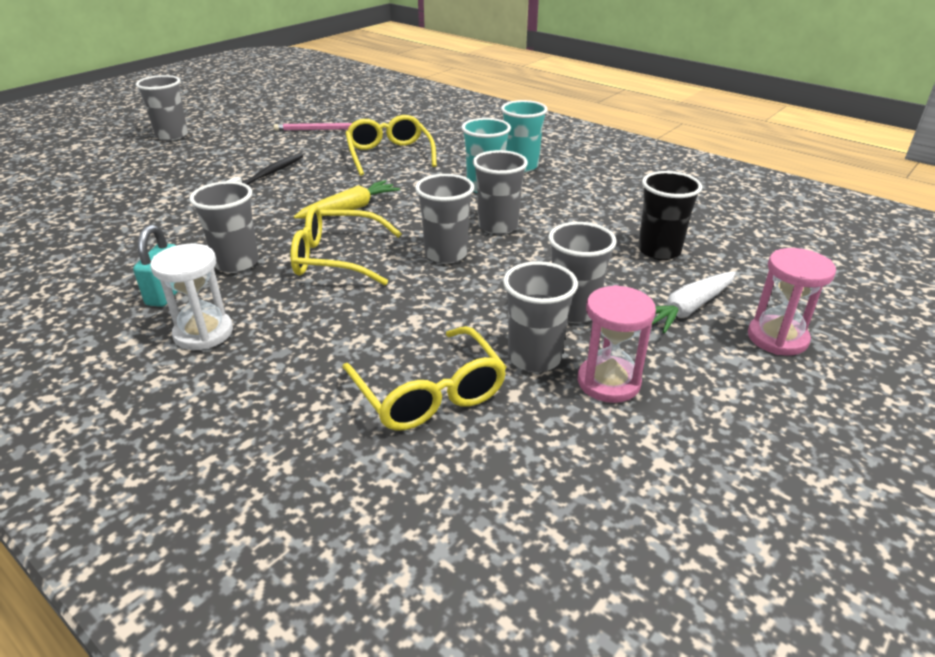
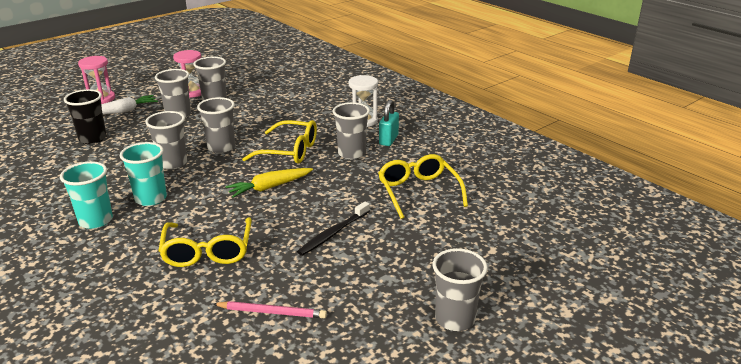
camera: 170 degrees left, 5 degrees down
(428, 392) = (266, 95): yellow glasses -> yellow glasses (419, 192)

